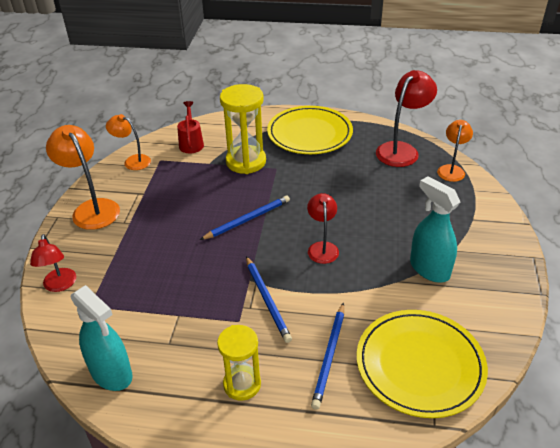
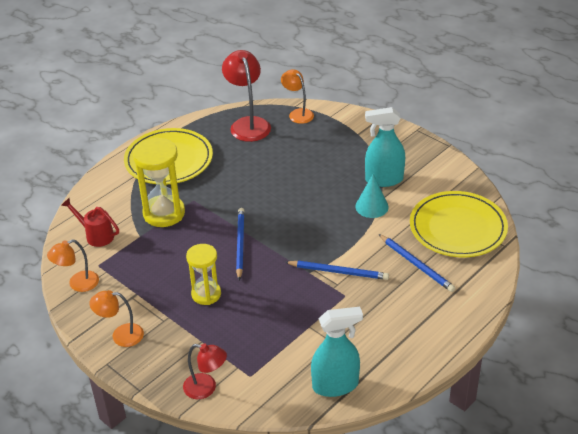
camera: 55 degrees left, 0 degrees up
(92, 208) = (121, 335): orange lamp -> orange lamp, size x0.62
(242, 384) = (404, 318): yellow hourglass -> yellow hourglass (206, 294)
(322, 247) = (313, 219): red lamp -> none
(381, 279) = (371, 206): none -> turquoise cone

